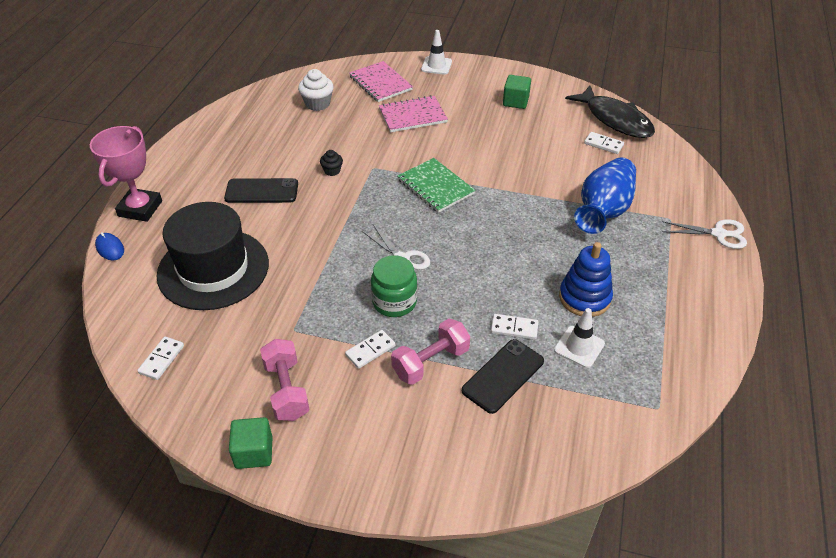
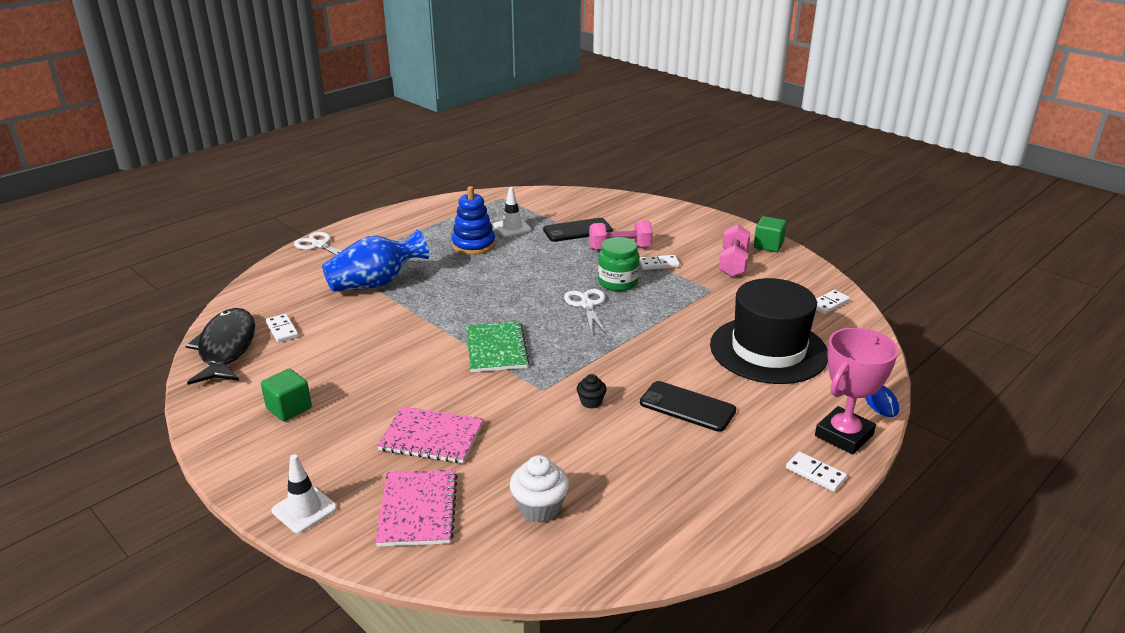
camera: 150 degrees left, 15 degrees down
(514, 328) = (543, 246): white domino -> white domino (815, 473)

